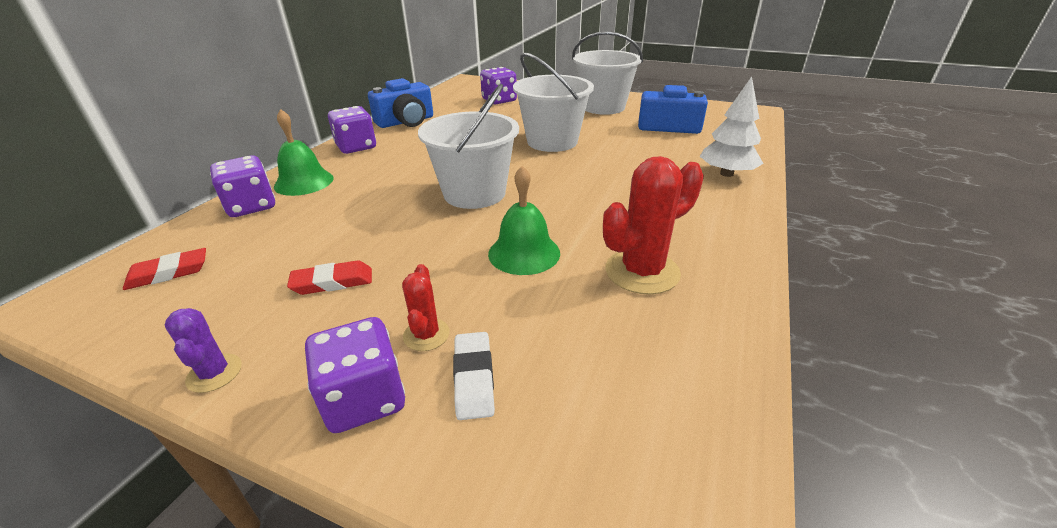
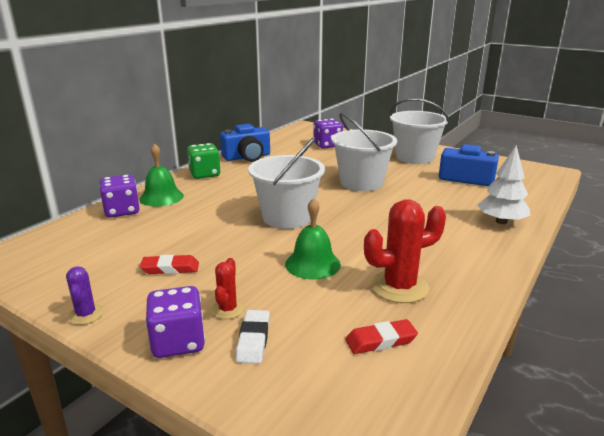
camera: 10 degrees right, 10 degrees down
(169, 273) = (62, 250): red eraser -> red eraser (380, 340)
(356, 147) = (204, 174): purple dice -> green dice

